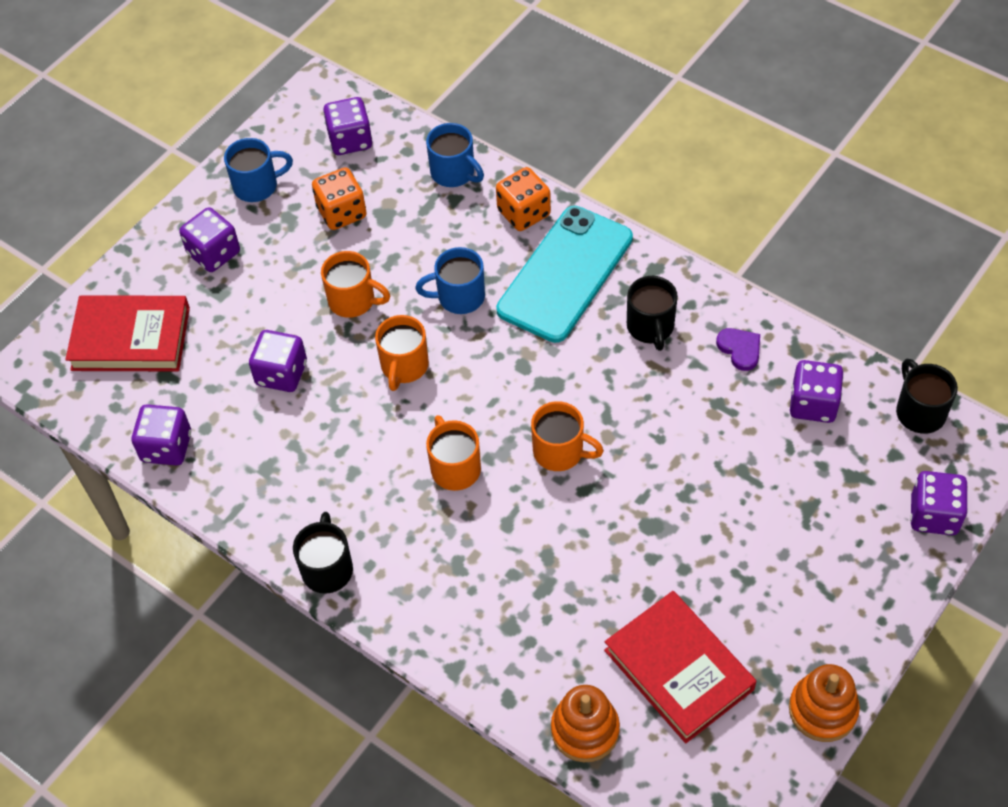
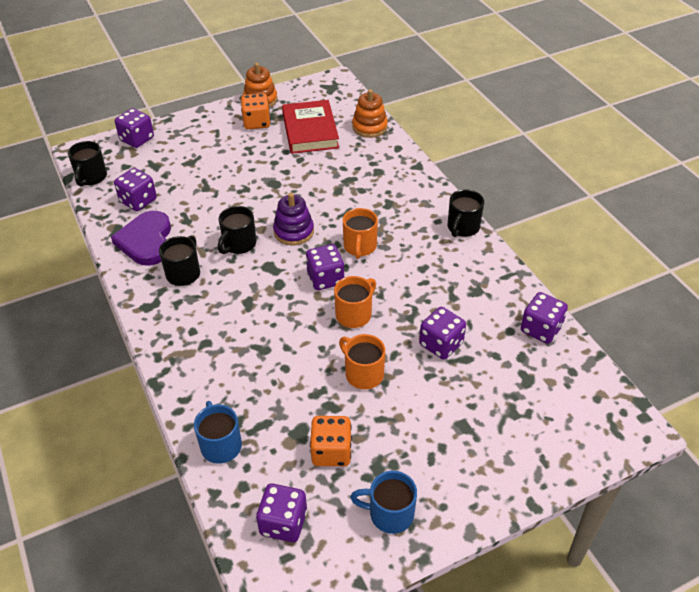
camera: 155 degrees left, 10 degrees down
(131, 338) = (547, 418): red book -> none
(214, 253) = (454, 463): purple dice -> purple dice (325, 278)
(459, 297) = (287, 344): blue mug -> none
(524, 213) = (196, 385): orange dice -> orange dice (256, 122)
(560, 452) = (293, 232): orange mug -> purple stacking toy
(565, 274) = (205, 328): turquoise phone -> none
(617, 398) = (239, 244): none -> black mug
(740, 349) = (146, 241): purple heart -> purple heart, size x1.98

